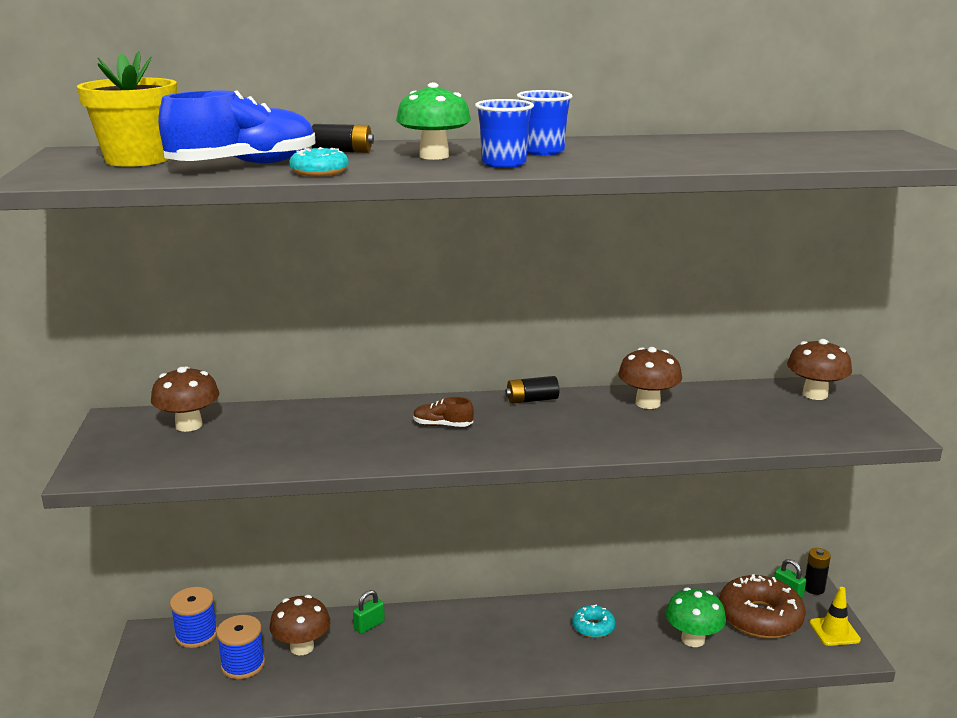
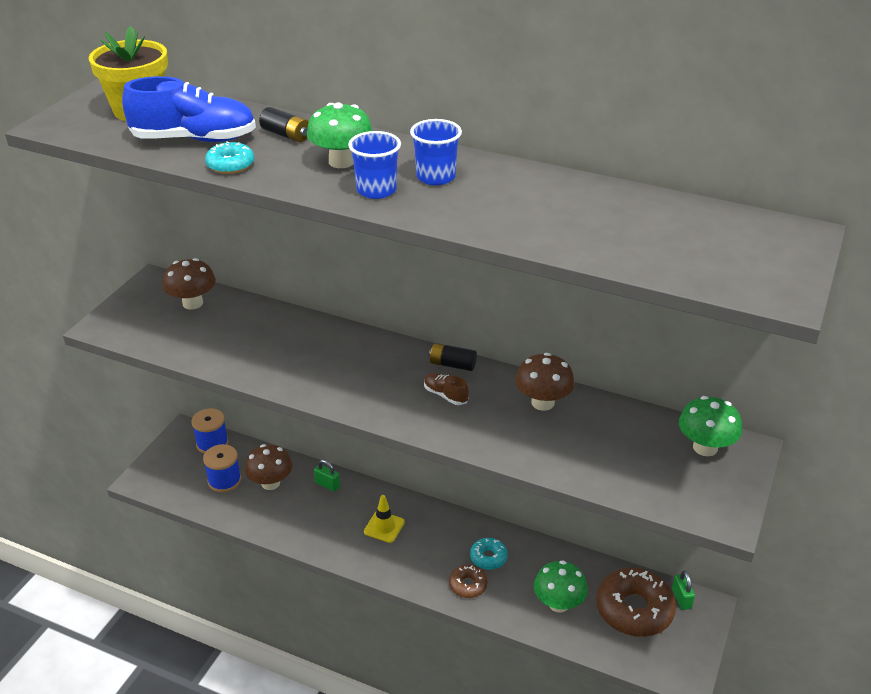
camera: 30 degrees right, 15 degrees up
(369, 625) = (327, 484): green padlock -> green padlock turned 45 degrees clockwise
(442, 425) = (359, 367): brown shoe -> brown shoe (445, 395)
(597, 658) = (468, 585): none -> brown donut
(814, 588) = (710, 604): black battery -> none
(815, 394) = (705, 447): brown mushroom -> green mushroom
(834, 631) = (688, 651): yellow traffic cone -> yellow traffic cone (384, 527)

